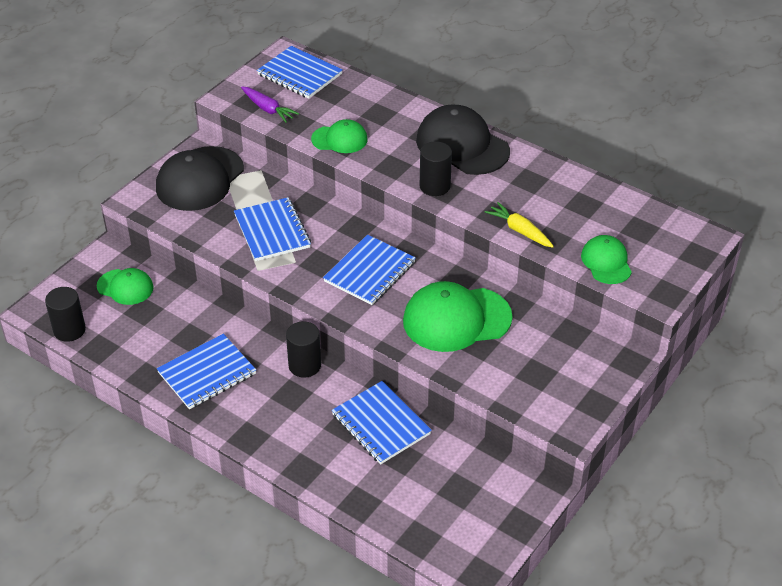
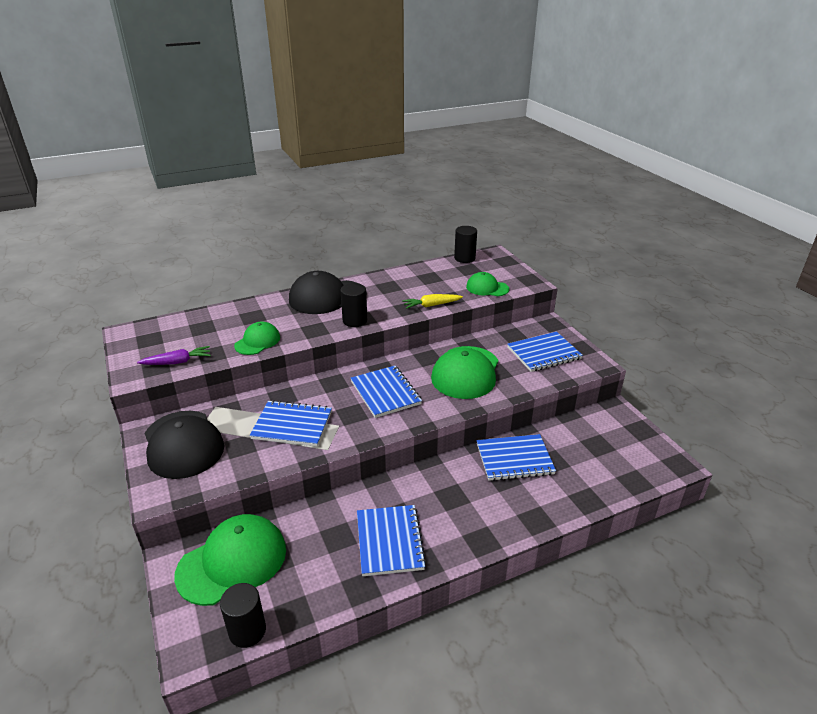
camera: 60 degrees left, 10 degrees down
(125, 287) = (232, 561): green cap -> green cap, size x1.77
(299, 74) = (160, 334): blue notebook -> blue notebook (544, 353)
(304, 365) = (426, 477): black cylinder -> black cylinder (464, 258)

